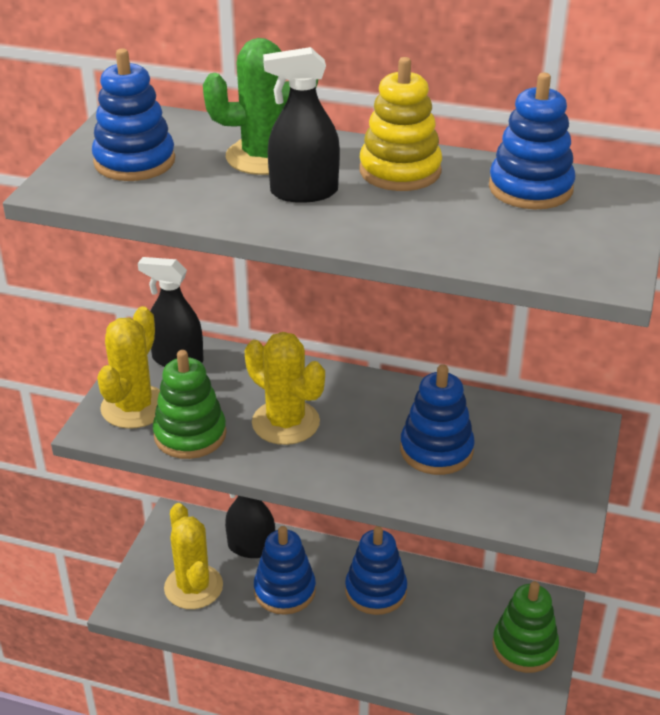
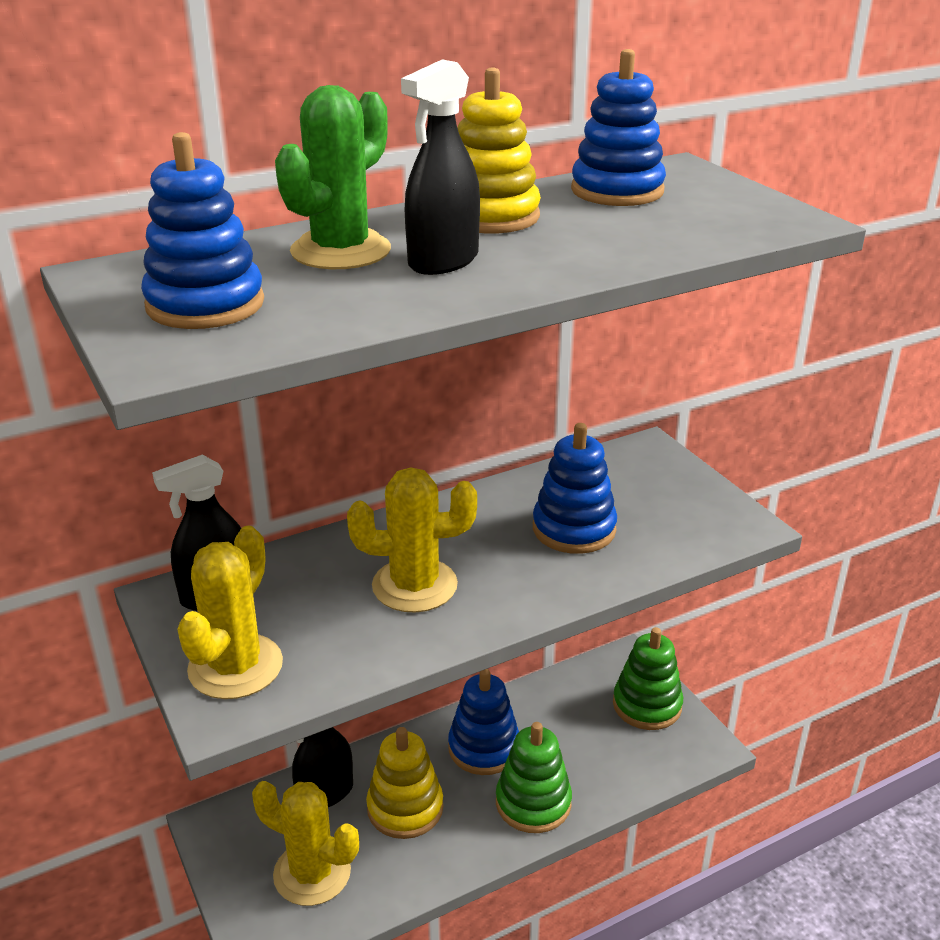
camera: 45 degrees left, 5 degrees down
(134, 407) = (235, 666): yellow cactus -> yellow cactus turned 45 degrees clockwise
(190, 435) = (337, 654): green stacking toy -> green stacking toy (533, 803)
(284, 590) = (405, 808): blue stacking toy -> yellow stacking toy

